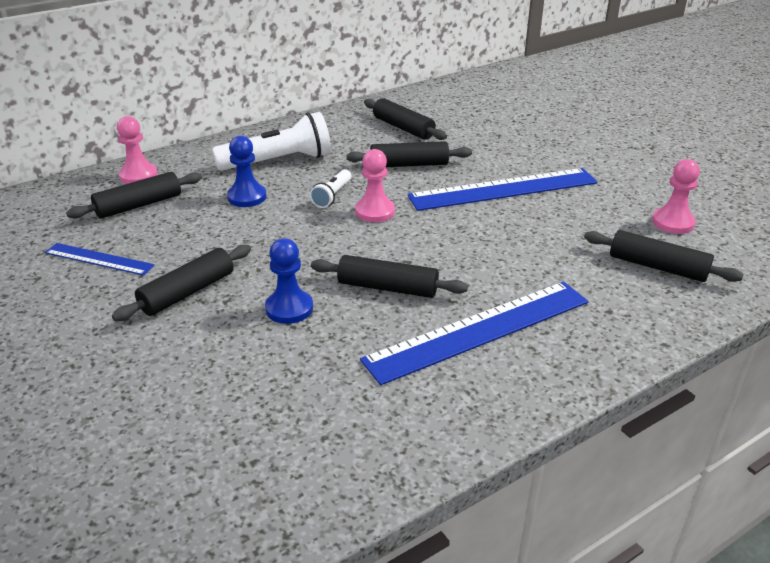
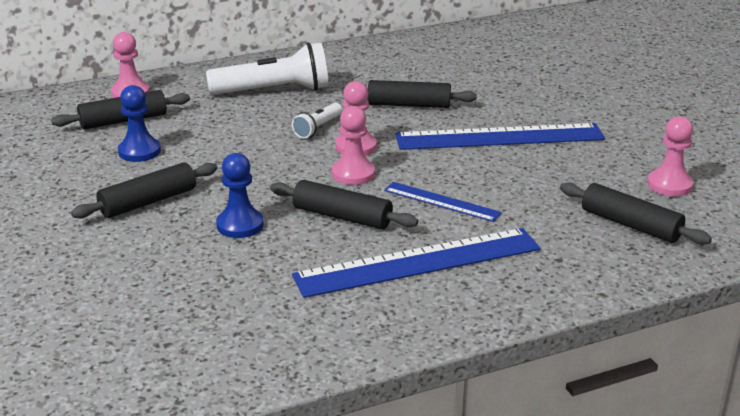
camera: 10 degrees right, 5 degrees down
(99, 259) = (73, 165): blue ruler -> blue ruler (442, 201)
(247, 197) = (231, 122): blue pawn -> blue pawn (139, 151)
(382, 240) = (353, 174): none -> pink pawn
(403, 128) = (417, 68): black rolling pin -> none

